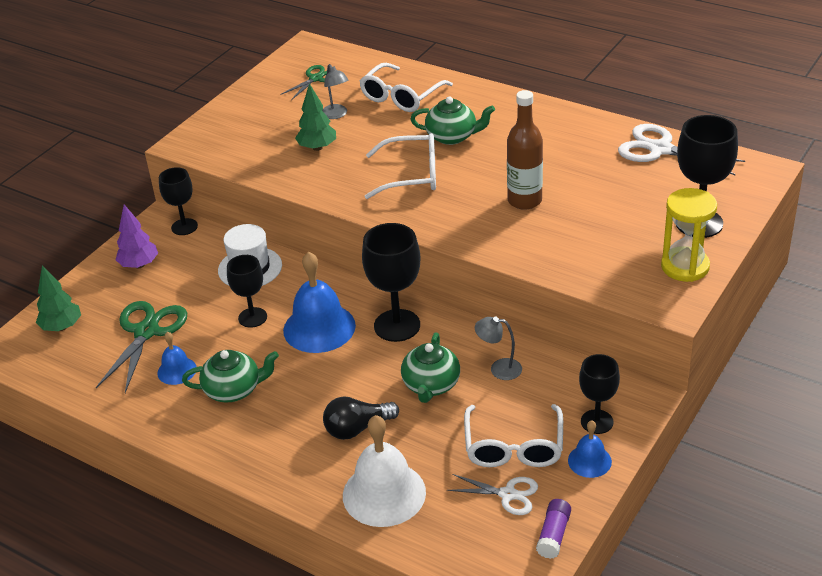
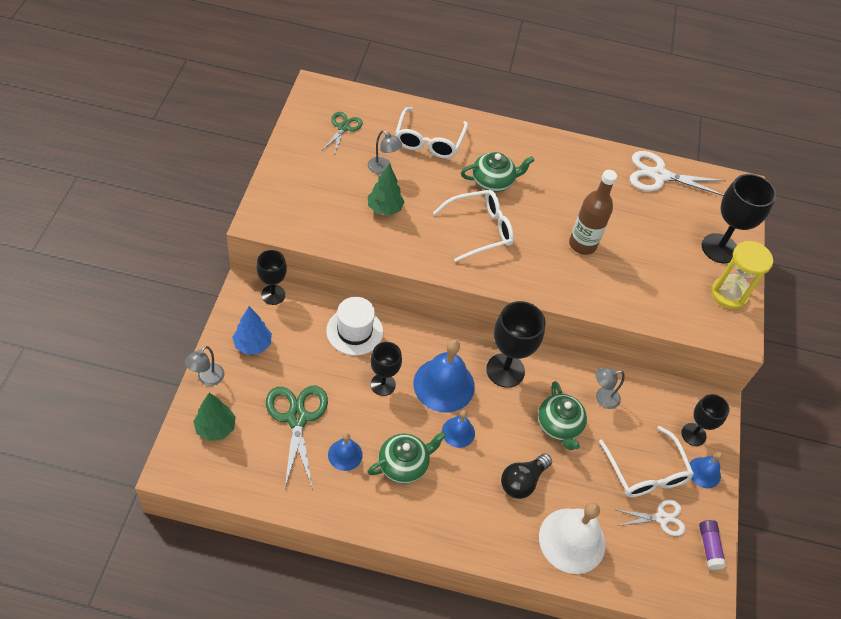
camera: 30 degrees left, 15 degrees up
(78, 286) = (207, 379): none -> grey lamp
(139, 265) = (253, 345): purple tree -> blue tree
(310, 372) = (458, 432): none -> blue bell

